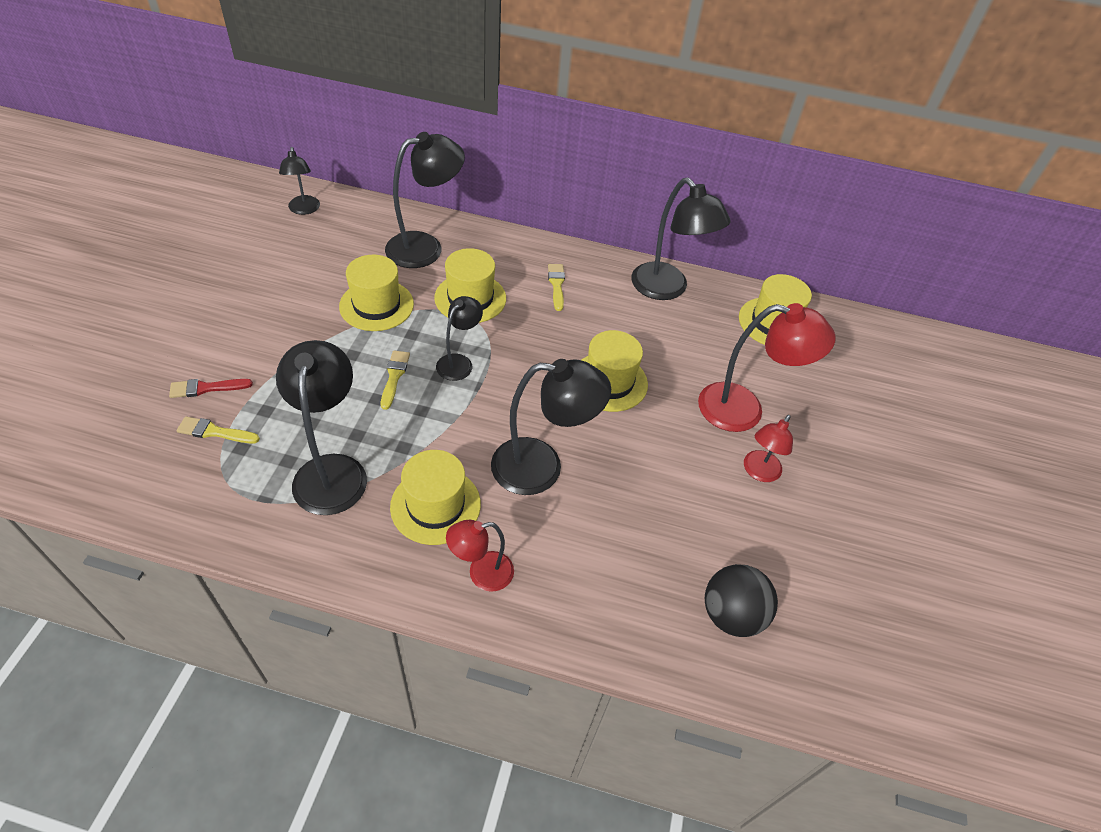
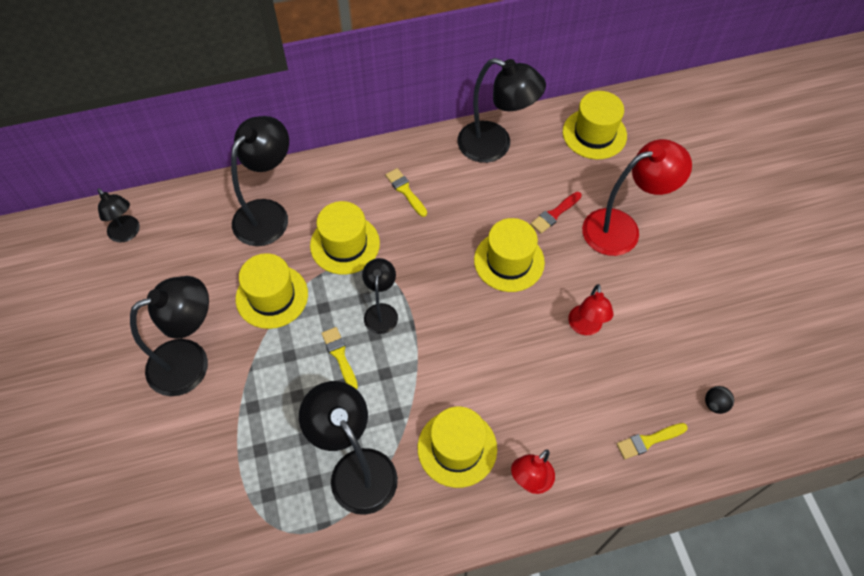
camera: 25 degrees left, 10 degrees up
(206, 388) = (192, 460): red brush -> red brush (554, 214)
(215, 432) = (234, 494): yellow brush -> yellow brush (648, 441)
(542, 467) = (511, 367): black lamp -> black lamp (190, 361)
(731, 614) = (715, 404): black ball -> black ball, size x0.49
(758, 472) = (664, 277): red lamp -> red lamp (585, 327)

